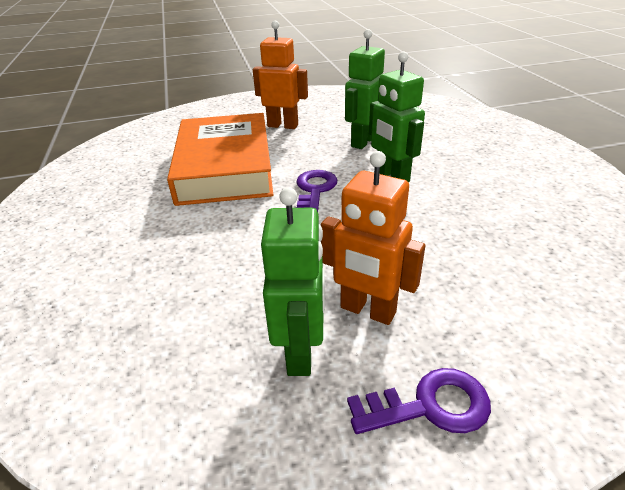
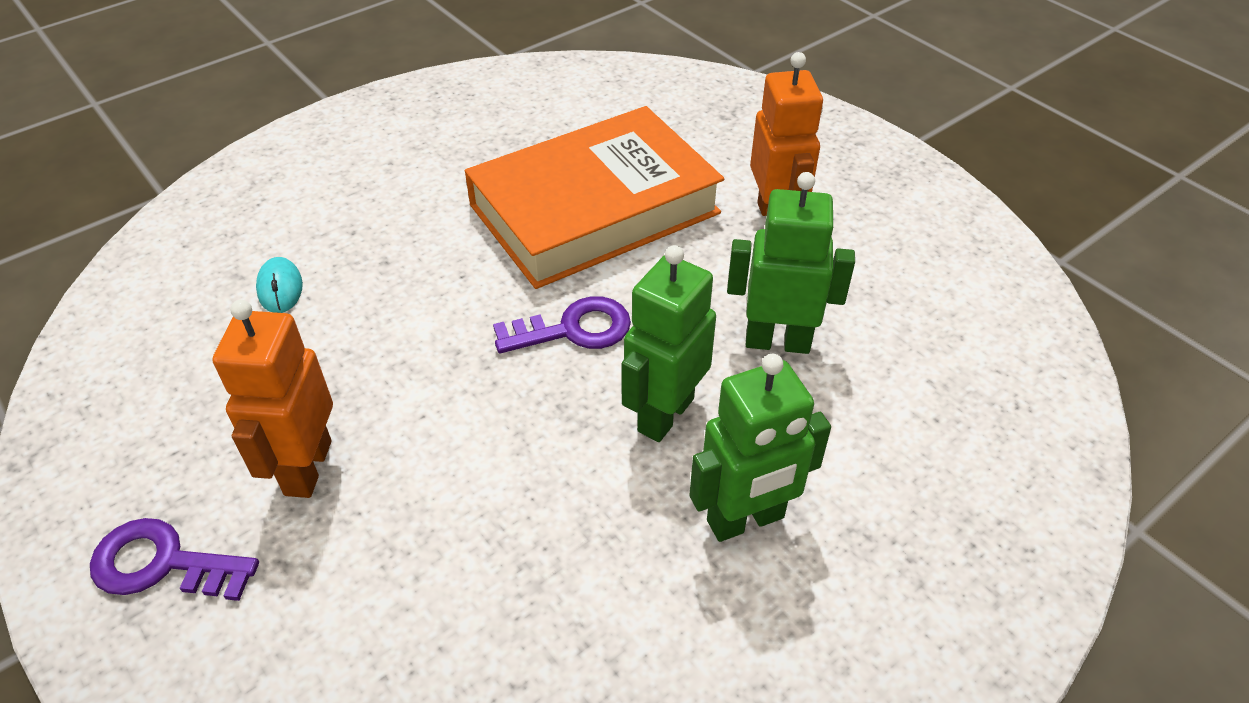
camera: 65 degrees right, 10 degrees up
(172, 303) = (280, 288): none -> turquoise mouse
(301, 352) = (225, 425): green robot -> green robot (746, 520)
(430, 406) = (162, 563): purple key -> purple key turned 135 degrees clockwise

